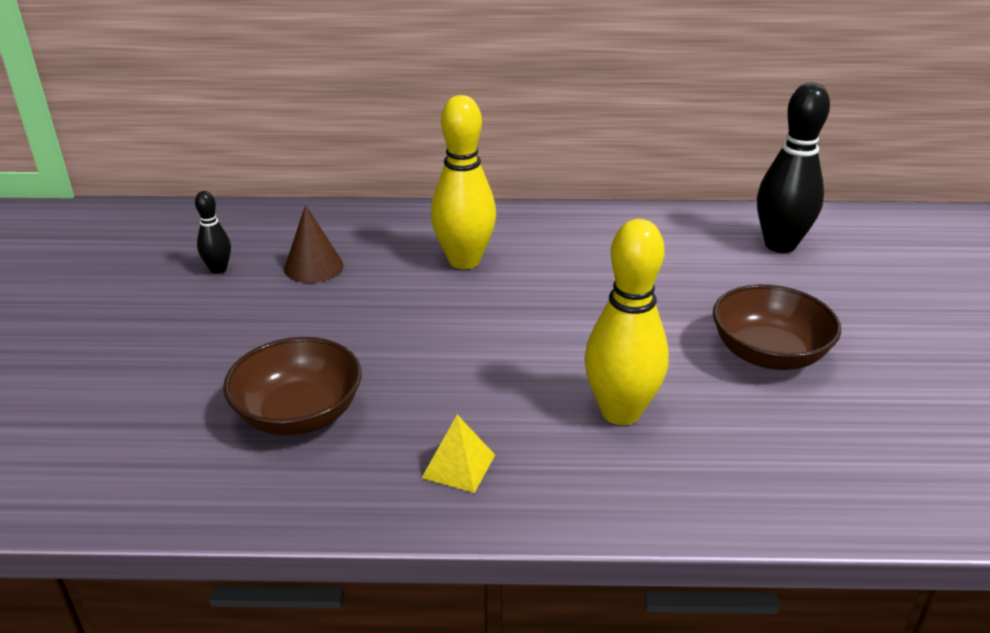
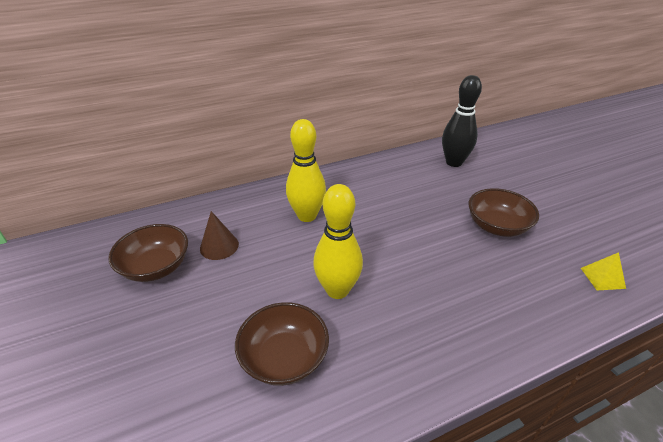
camera: 25 degrees left, 5 degrees up
(218, 269) = (156, 267): black bowling pin -> brown bowl
(458, 466) = (404, 356): yellow pyramid -> yellow pyramid (602, 278)
(620, 412) = (458, 286): yellow bowling pin -> yellow bowling pin (337, 290)

